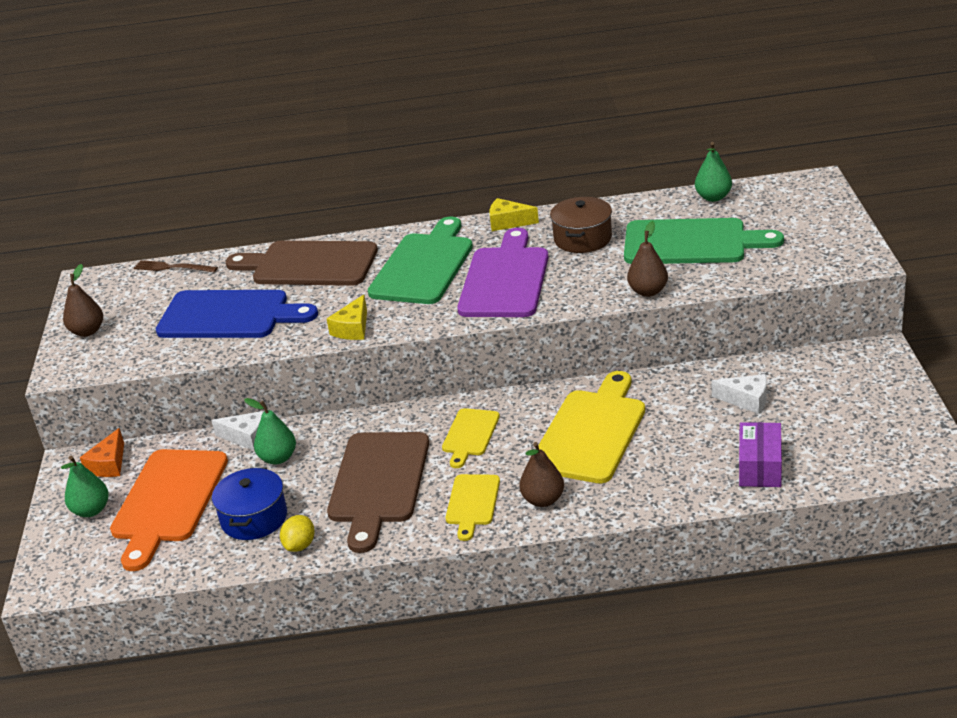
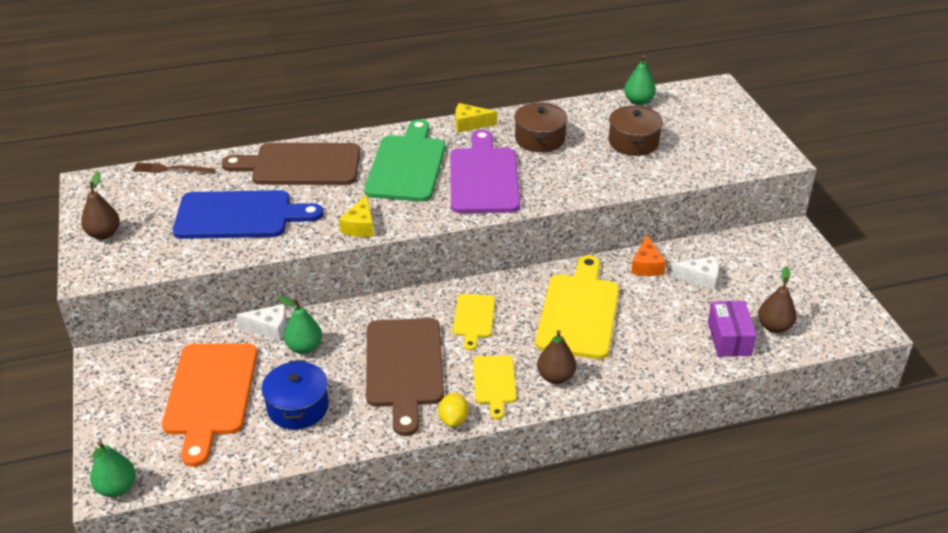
camera: 15 degrees left, 5 degrees up
(91, 510) = (137, 407): green pear -> green pear (116, 488)
(109, 464) = (142, 360): orange cheese -> orange cheese (646, 265)
(300, 545) = (348, 432): yellow lemon -> yellow lemon (453, 419)
(648, 291) = (611, 187): brown pear -> brown pear (774, 327)
(691, 243) = (633, 142): green cutting board -> brown pot

